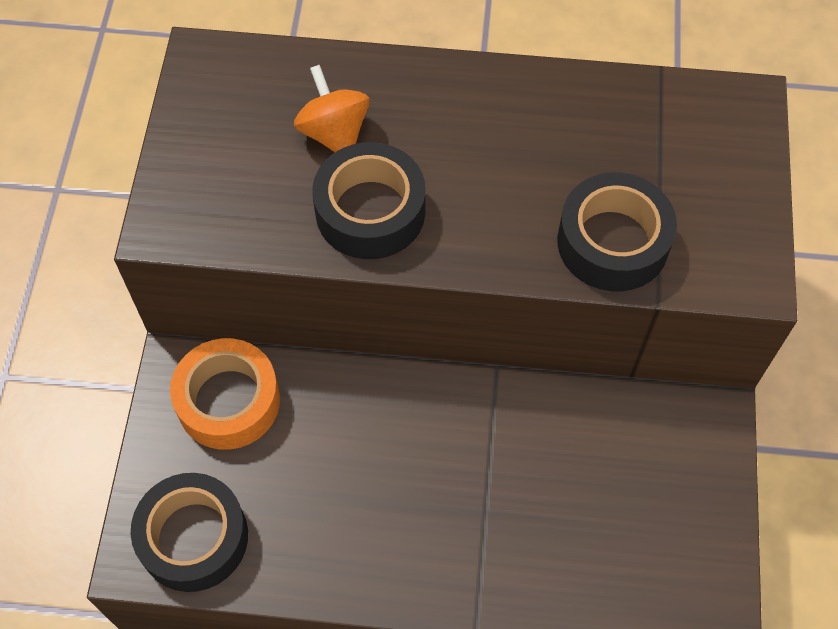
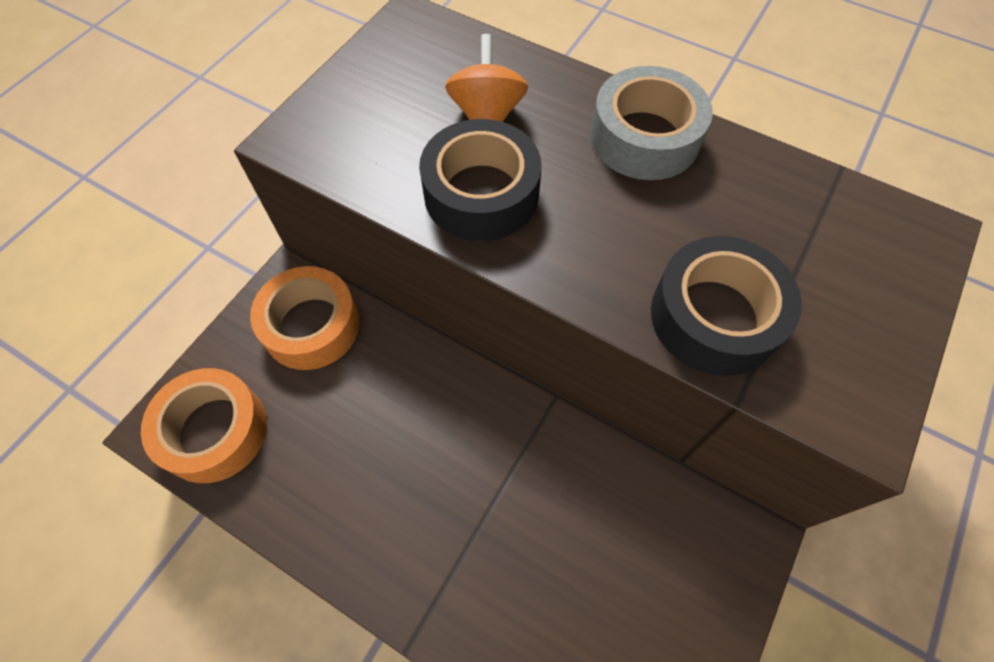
camera: 25 degrees right, 0 degrees up
(193, 537) = (214, 431): black tape -> orange tape
(485, 102) = (644, 137): none -> grey tape

